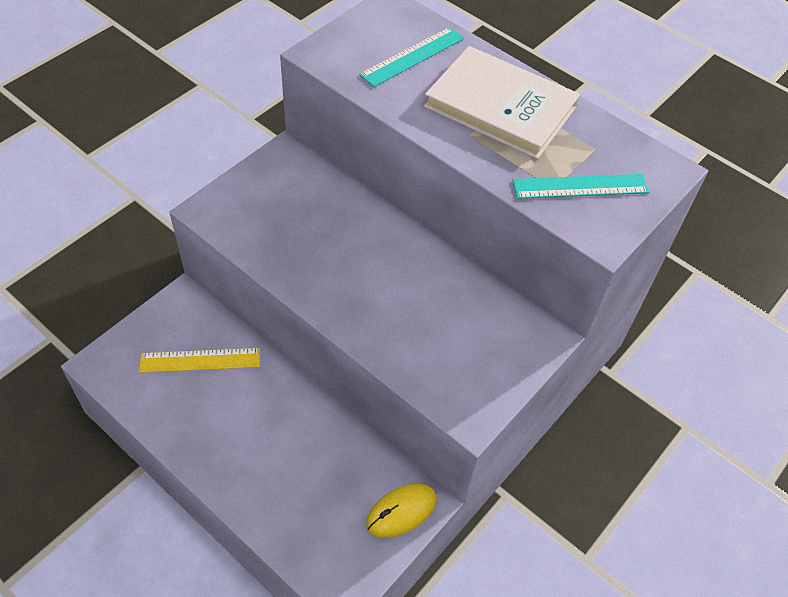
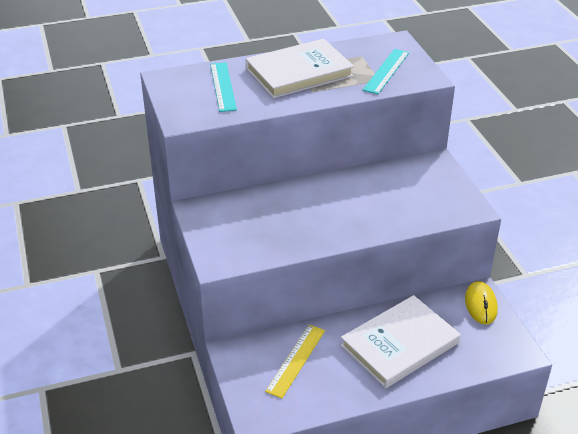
camera: 55 degrees left, 15 degrees down
(280, 449) = (399, 344): none -> white book

